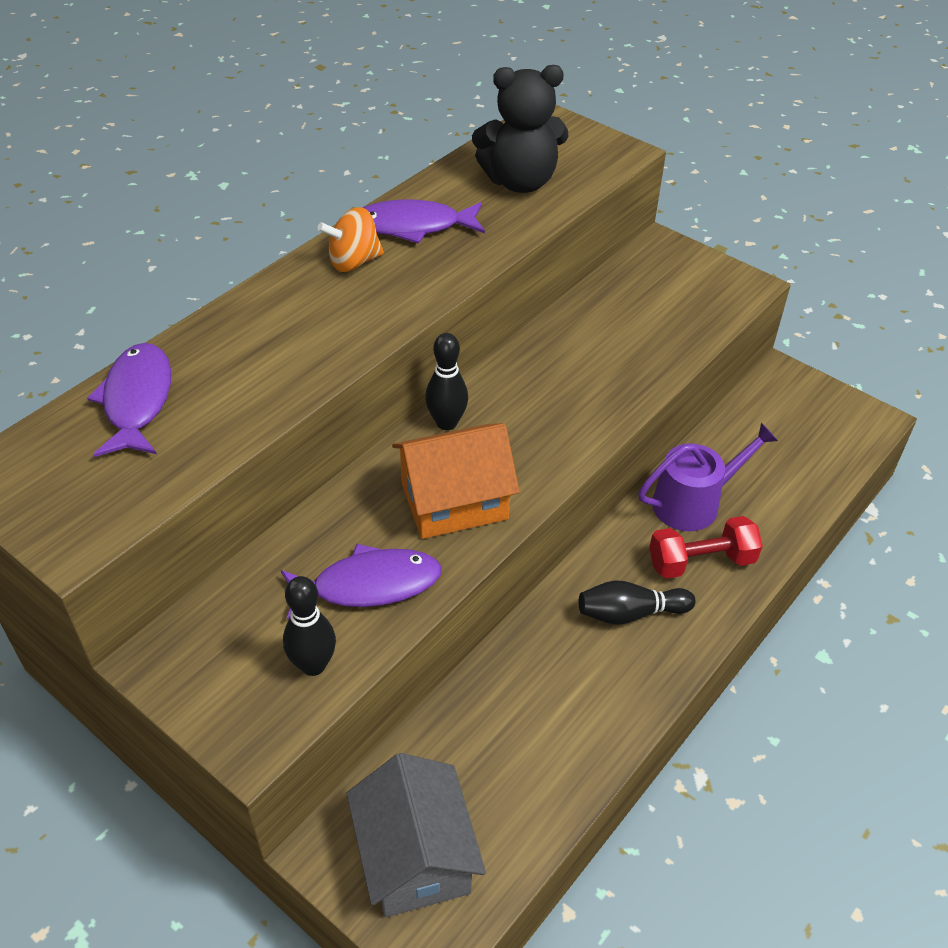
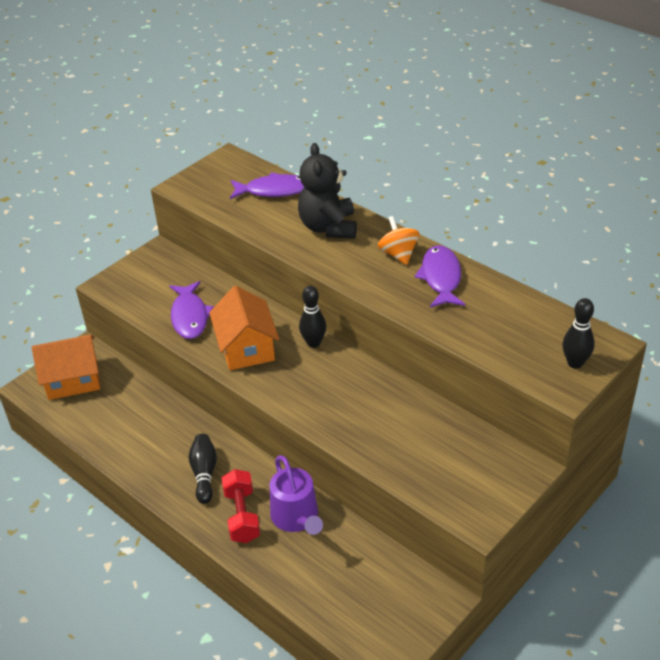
camera: 95 degrees right, 5 degrees down
(313, 665) = (143, 300): black bowling pin -> black bowling pin (575, 363)
(416, 856) = (73, 380): grey house -> orange house
(520, 182) = (506, 329): black teddy bear -> black teddy bear (328, 227)

